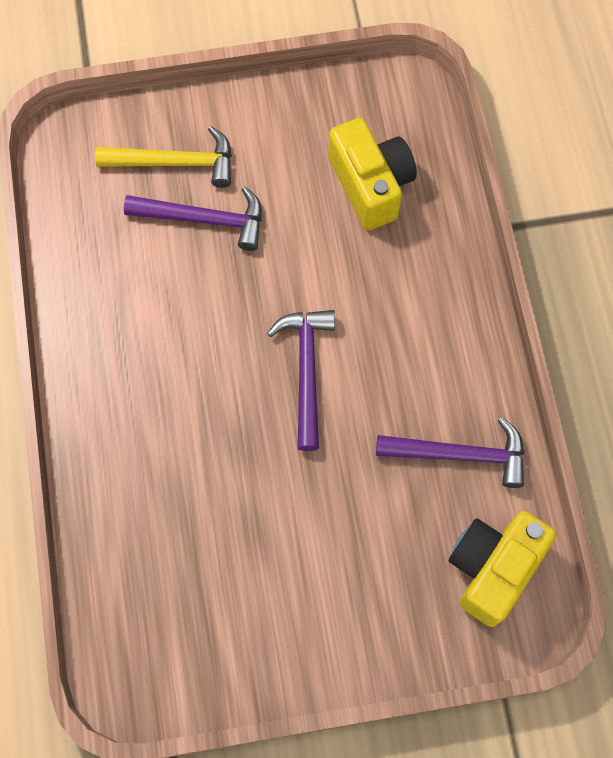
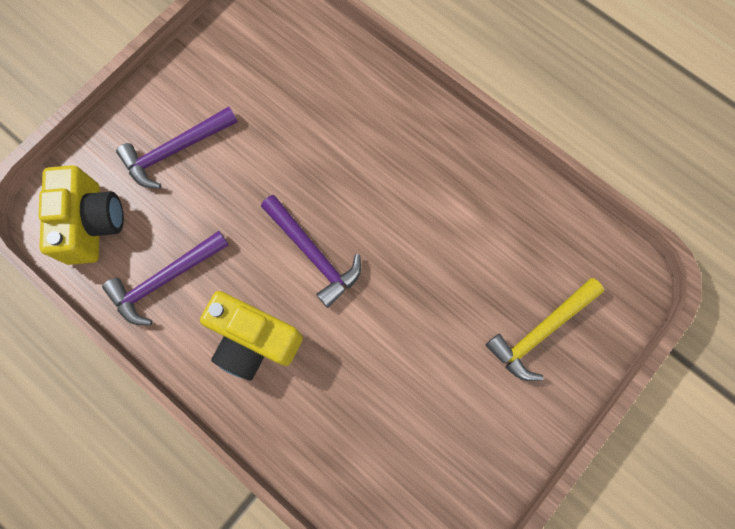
camera: 140 degrees right, 5 degrees up
(205, 220) = (478, 305): purple hammer -> purple hammer (175, 150)
(371, 185) = (385, 436): yellow camera -> yellow camera (254, 340)

